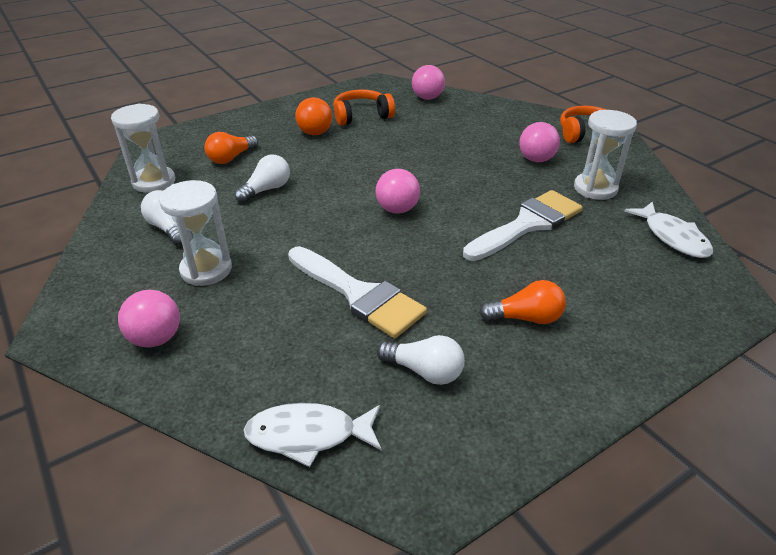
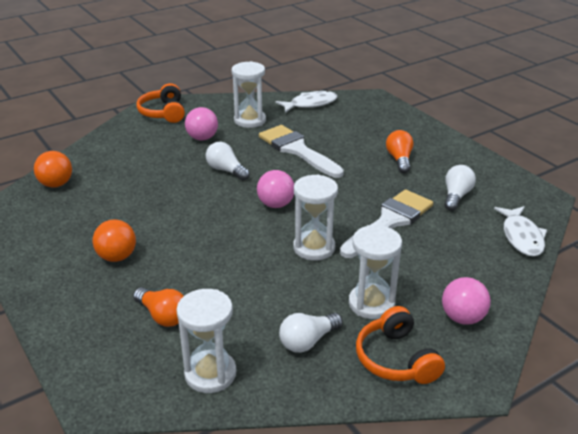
camera: 90 degrees left, 5 degrees down
(266, 189) = (237, 281): white light bulb -> white light bulb (226, 170)
(312, 234) = (314, 248): none -> white hourglass
(361, 116) = (84, 226): orange headphones -> orange headphones (396, 359)
(427, 98) = (56, 184): pink ball -> orange ball

